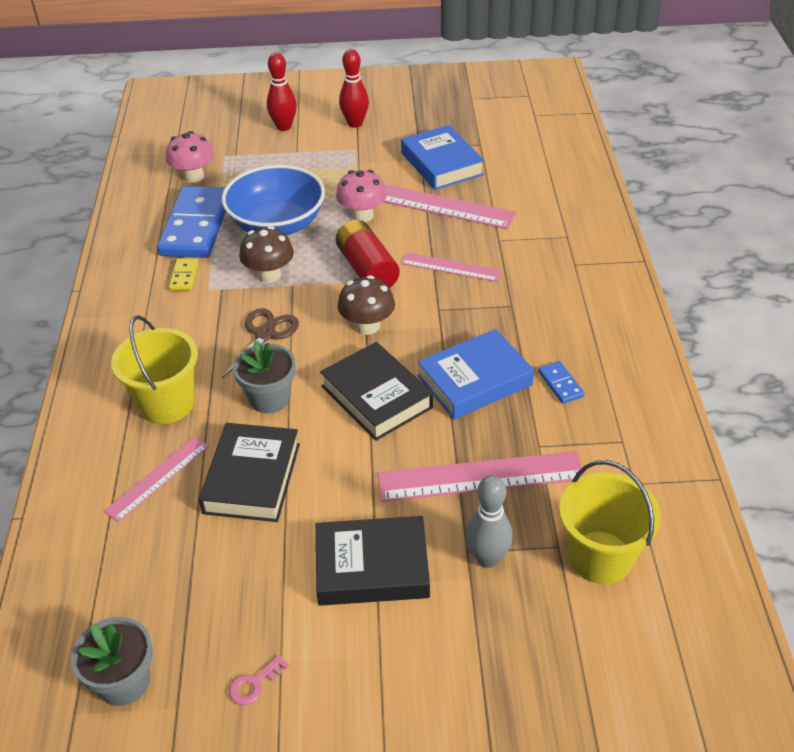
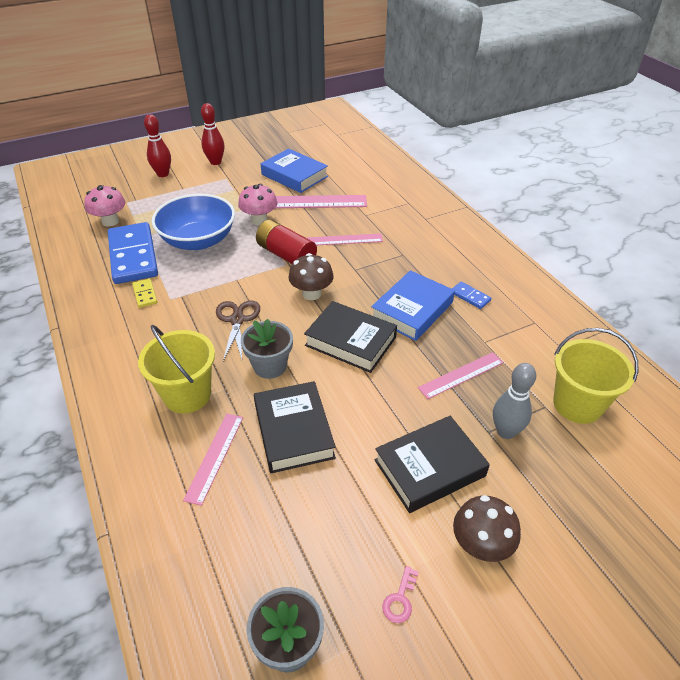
camera: 25 degrees left, 0 degrees up
(269, 275) = (214, 277): brown mushroom -> brown mushroom (481, 545)
(480, 477) = (461, 375): pink ruler -> pink ruler, size x0.60

